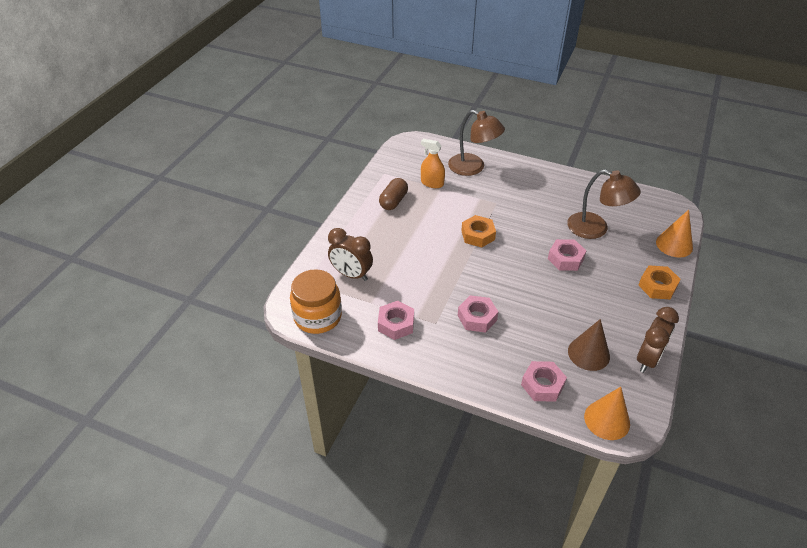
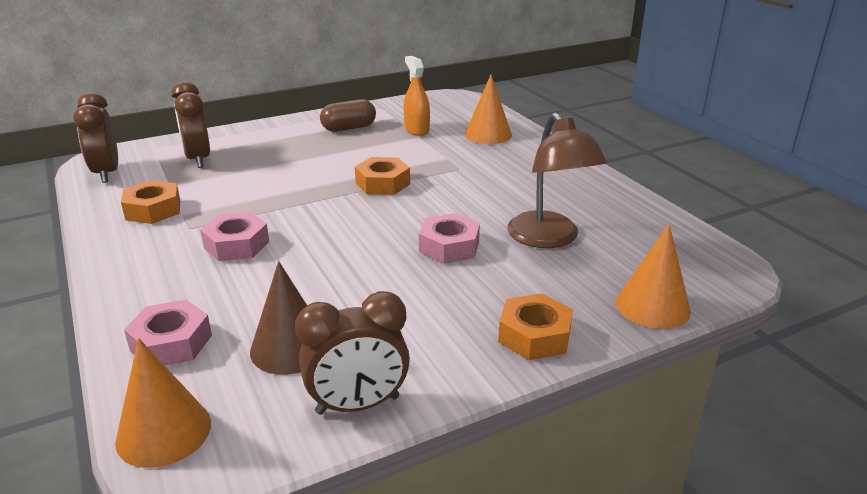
camera: 40 degrees right, 15 degrees down
(318, 317) = (106, 173): orange jar -> brown clock
(396, 324) = (153, 210): pink nut -> orange nut
(473, 168) = (488, 134): brown lamp -> orange cone

